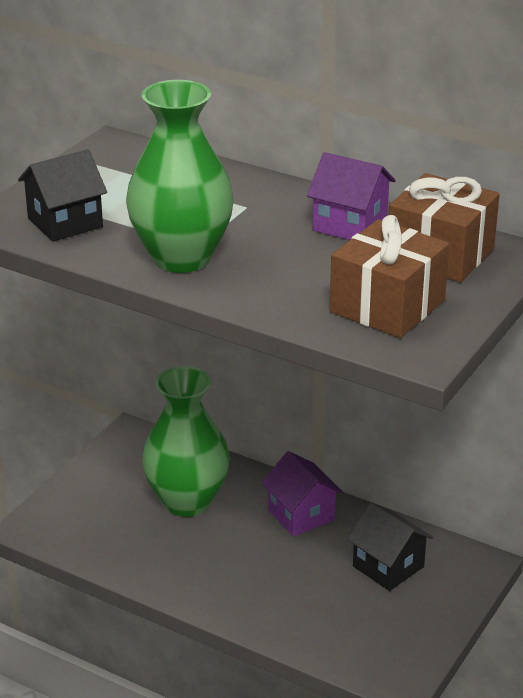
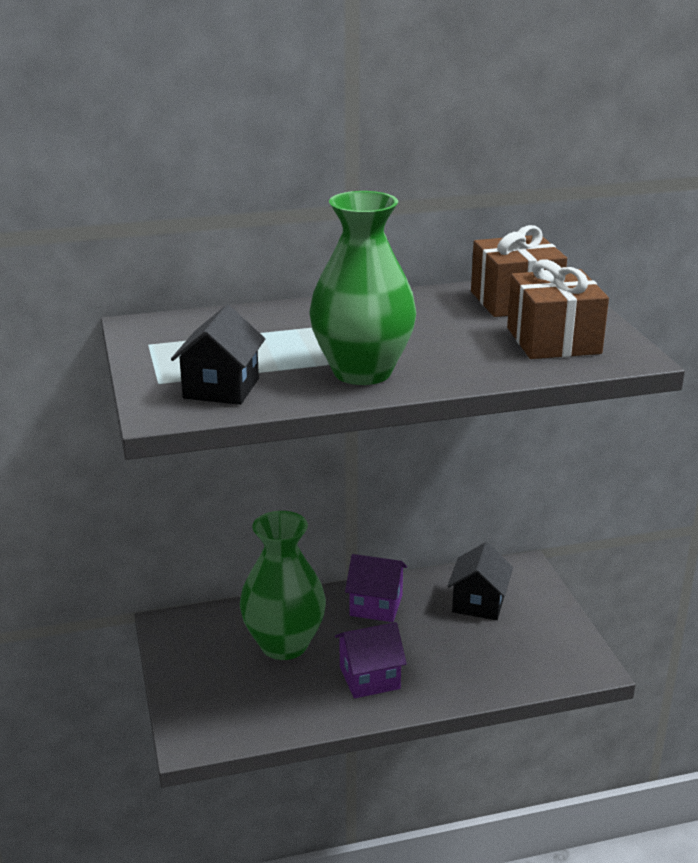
camera: 45 degrees left, 5 degrees down
(350, 225) = (425, 307): purple house -> purple house (369, 677)
(388, 566) = (478, 603): black house -> black house turned 75 degrees counterclockwise

